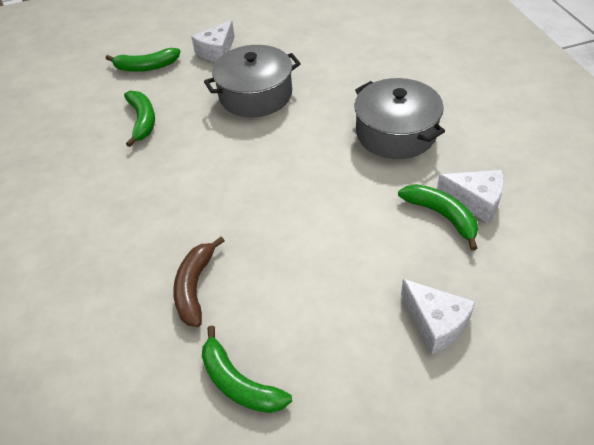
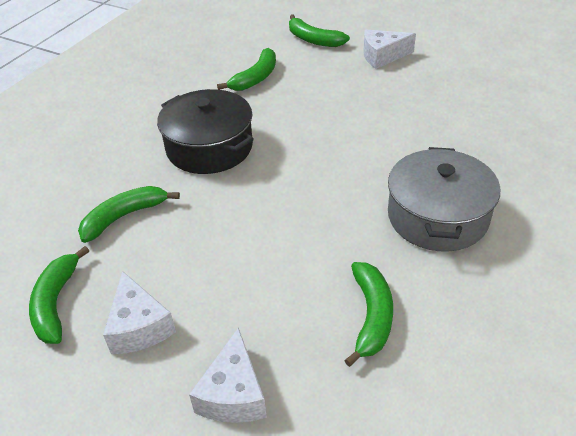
camera: 45 degrees right, 5 degrees down
(184, 193) = (209, 147): none -> black pot
(195, 287) = (124, 217): brown banana -> green banana
(255, 95) = (363, 108): grey pot -> none
(475, 201) = (423, 330): white cheese -> white cheese (139, 326)

